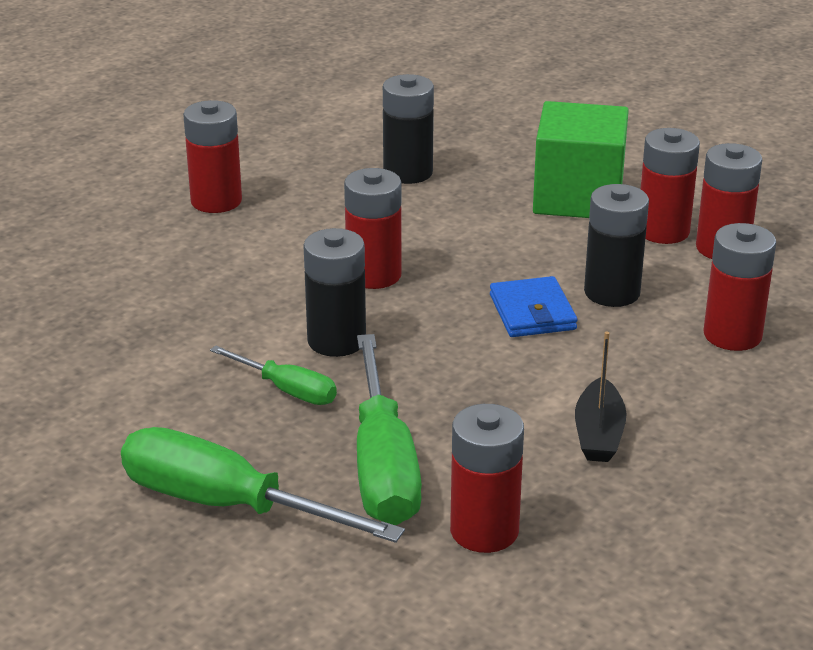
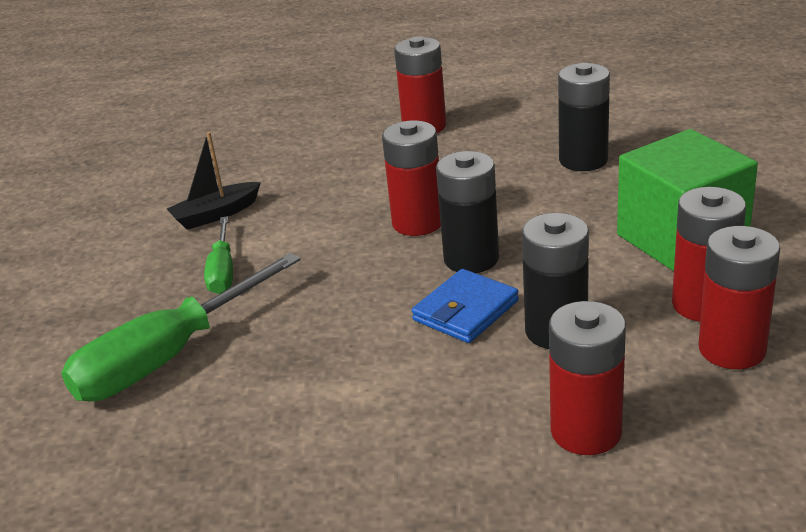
camera: 55 degrees right, 0 degrees up
(227, 505) = (59, 323): green screwdriver -> none
(336, 341) = (309, 255): black battery -> black battery (471, 259)
(484, 531) = (123, 448): red battery -> none
(598, 434) = (323, 436): black boat -> black boat (216, 214)

